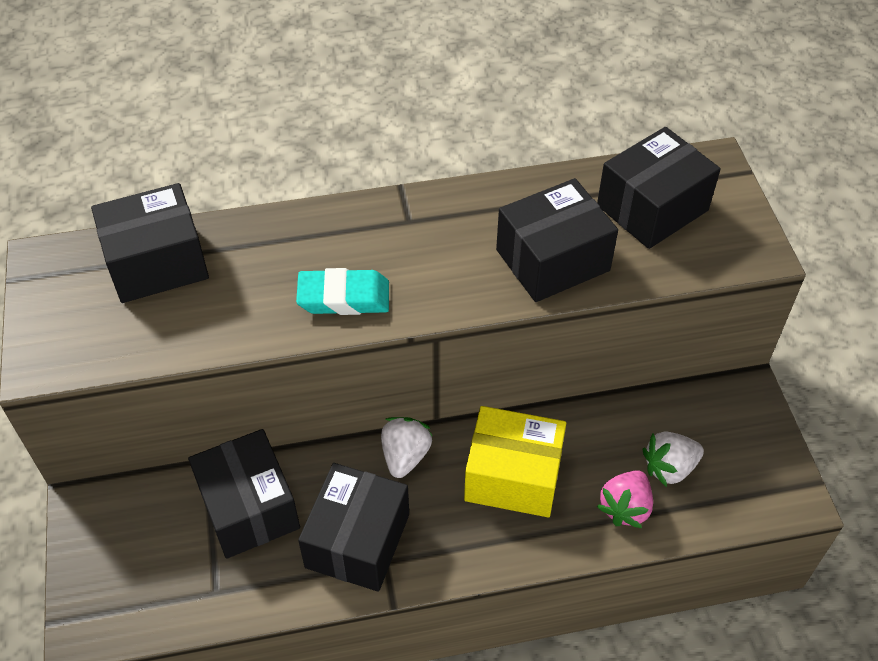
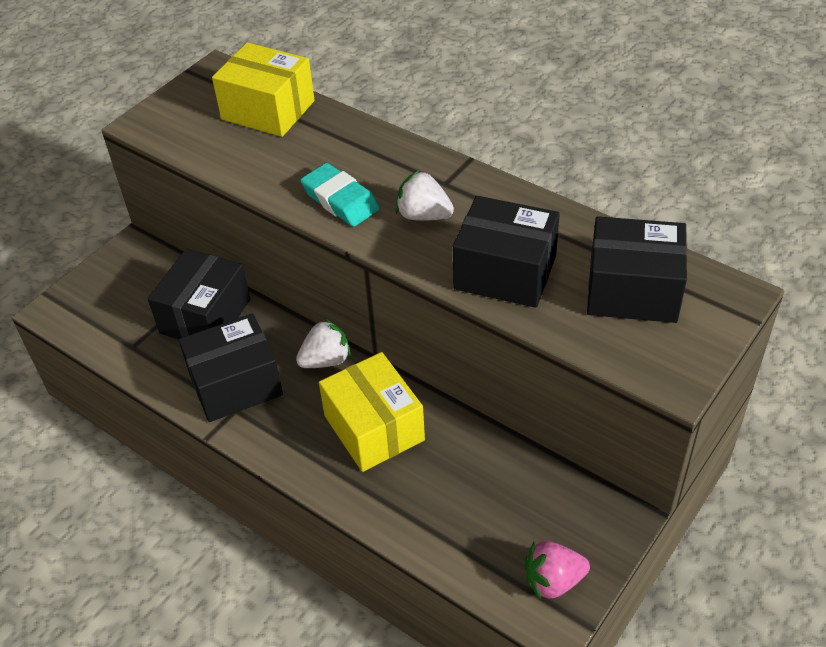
camera: 50 degrees right, 5 degrees down
(157, 263) = (268, 110): black box -> yellow box
(625, 507) = (420, 511): pink strawberry -> pink strawberry (553, 581)
(669, 468) = (486, 515): white strawberry -> white strawberry (423, 215)

